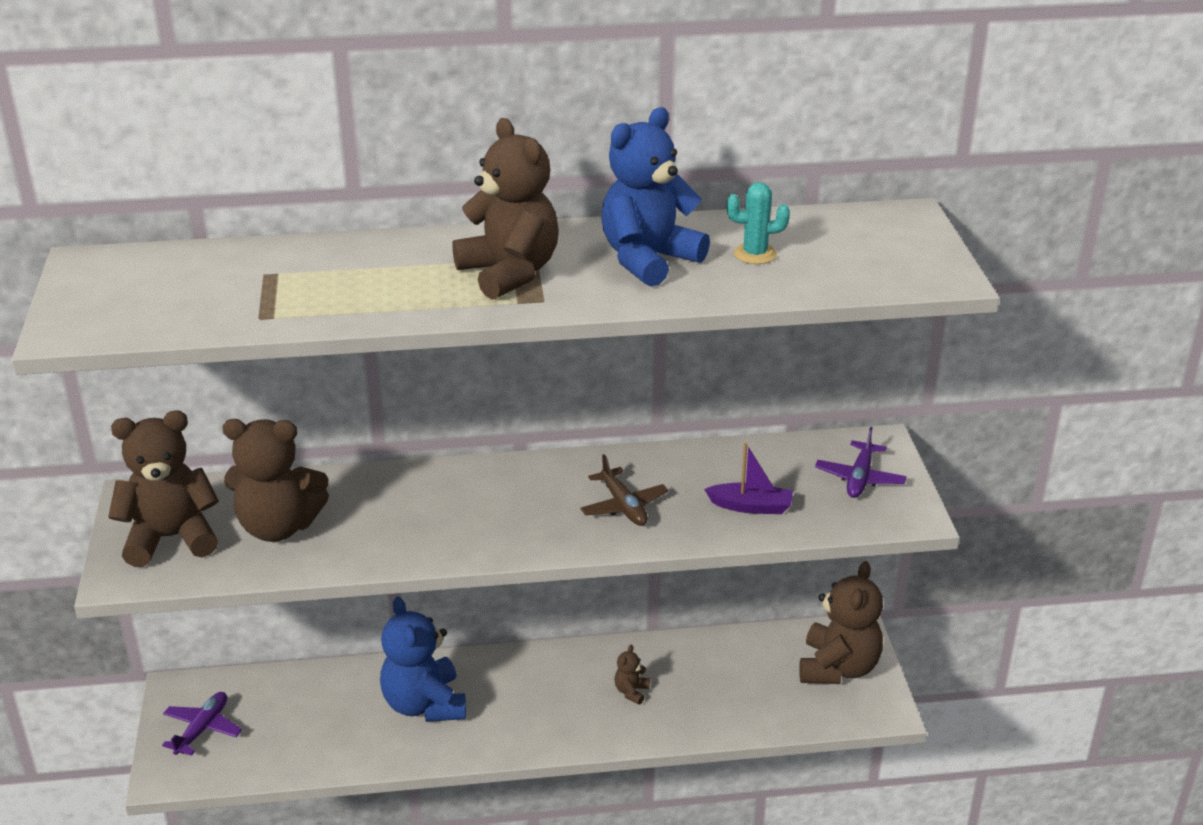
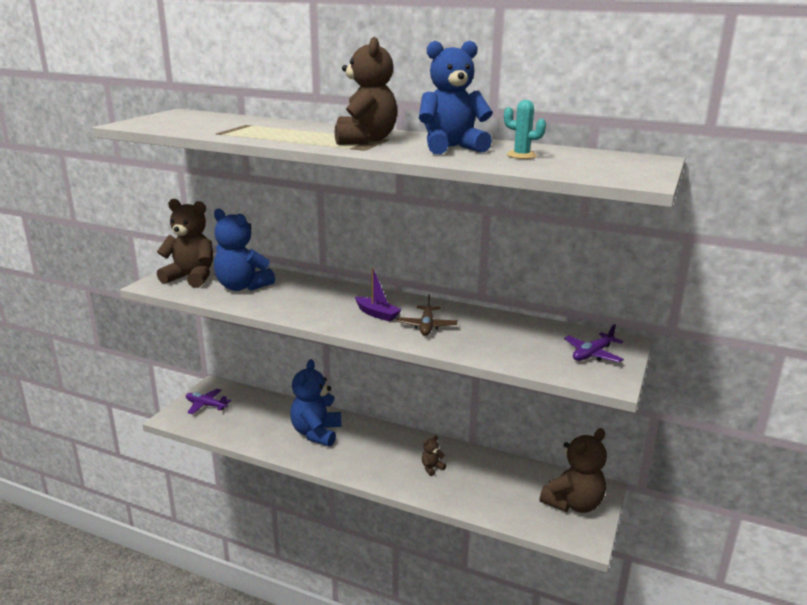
camera: 30 degrees right, 10 degrees down
(202, 729) = (206, 405): purple plane -> purple plane turned 120 degrees counterclockwise
(278, 527) = (242, 287): brown teddy bear -> blue teddy bear
(751, 506) = (504, 347): purple boat -> purple boat (377, 314)

